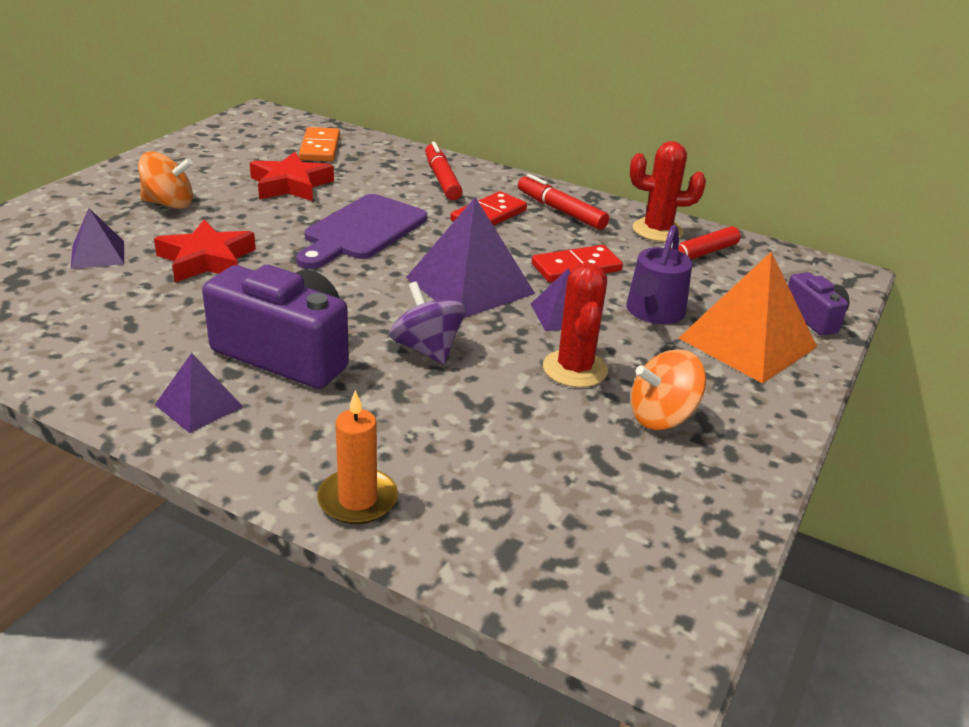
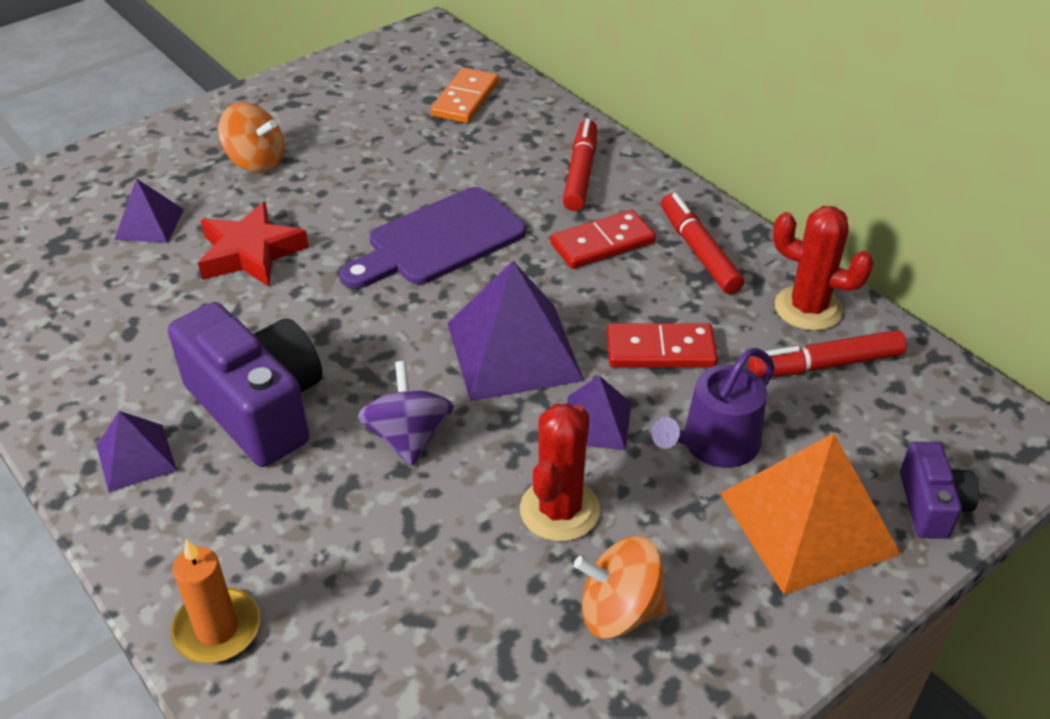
camera: 25 degrees right, 10 degrees up
(290, 185) = (399, 154): red star -> none

